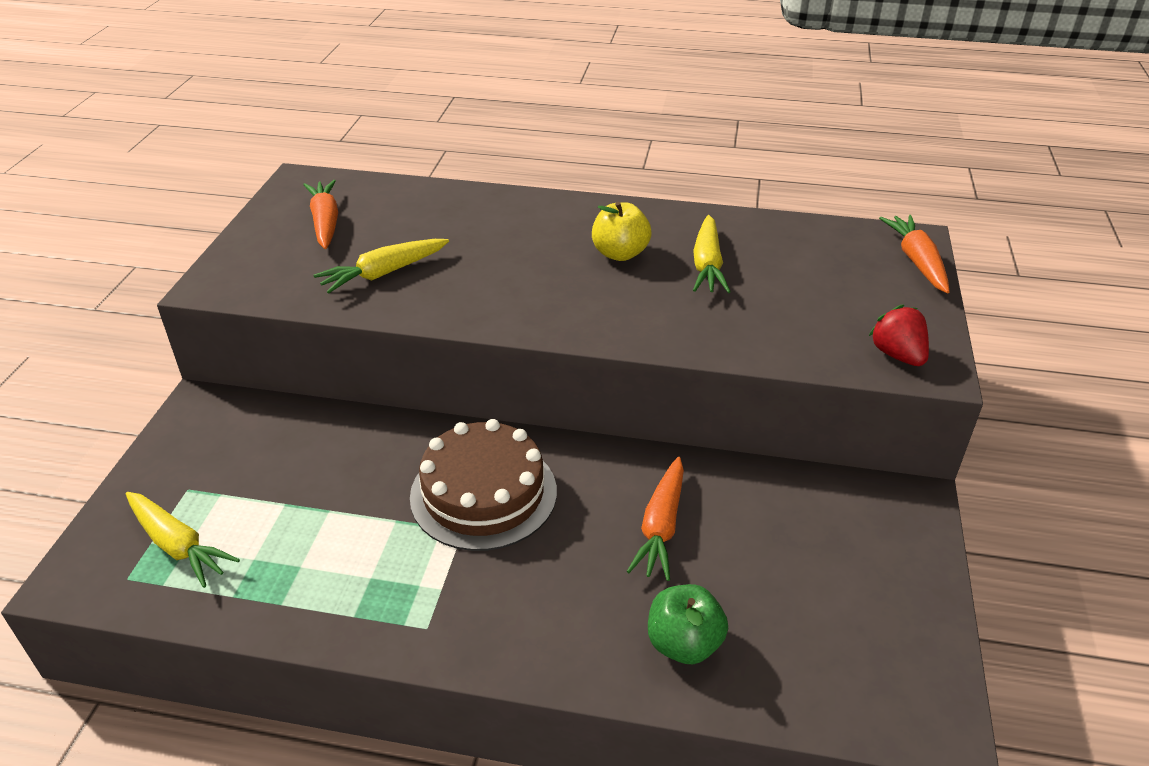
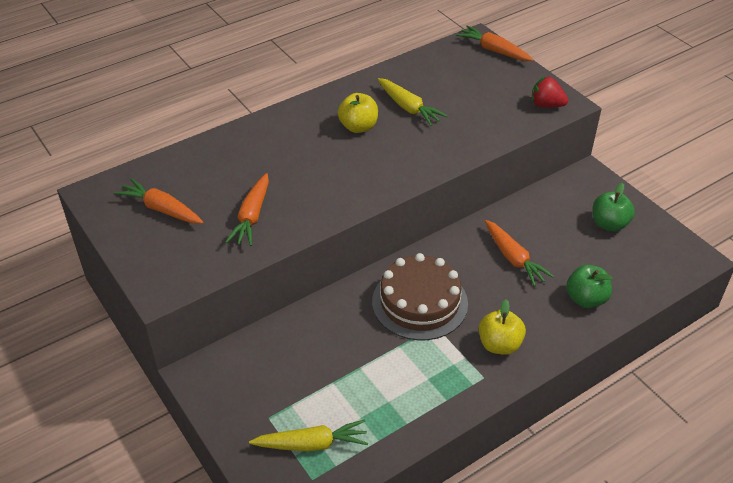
camera: 45 degrees left, 5 degrees up
(383, 273) = (252, 217): yellow carrot -> orange carrot
(498, 607) = (499, 344): none -> yellow apple
(855, 579) = (609, 224): none -> green apple

